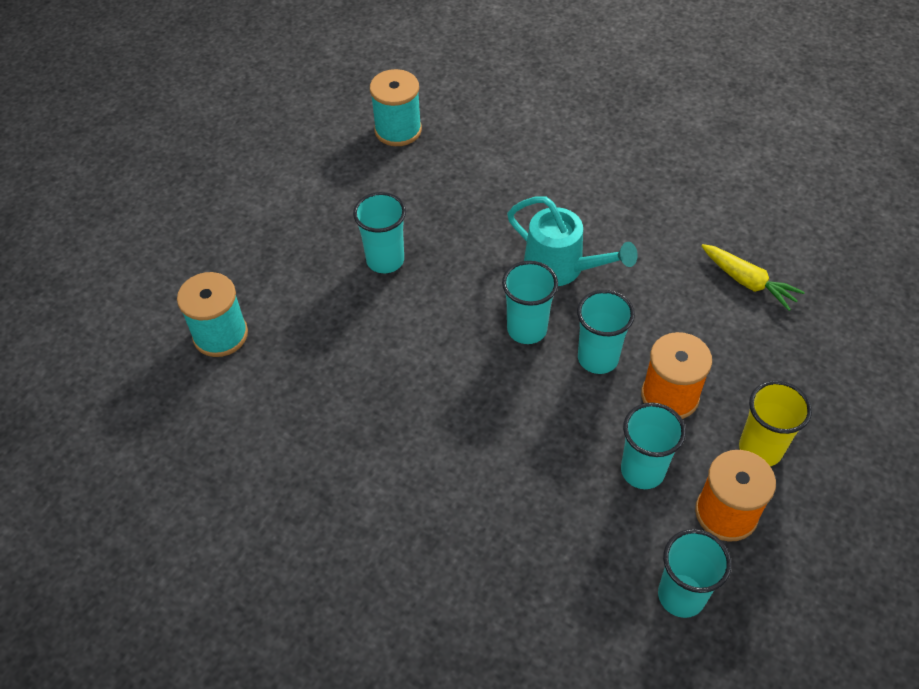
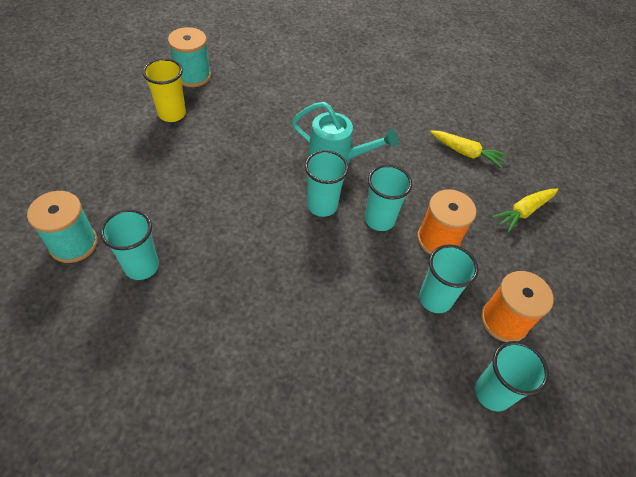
camera: 20 degrees left, 0 degrees up
(385, 260) = (202, 168): turquoise cup -> turquoise cup (141, 266)
(760, 449) = (512, 268): yellow cup -> yellow cup (172, 114)
(804, 376) = (523, 212): none -> yellow carrot

